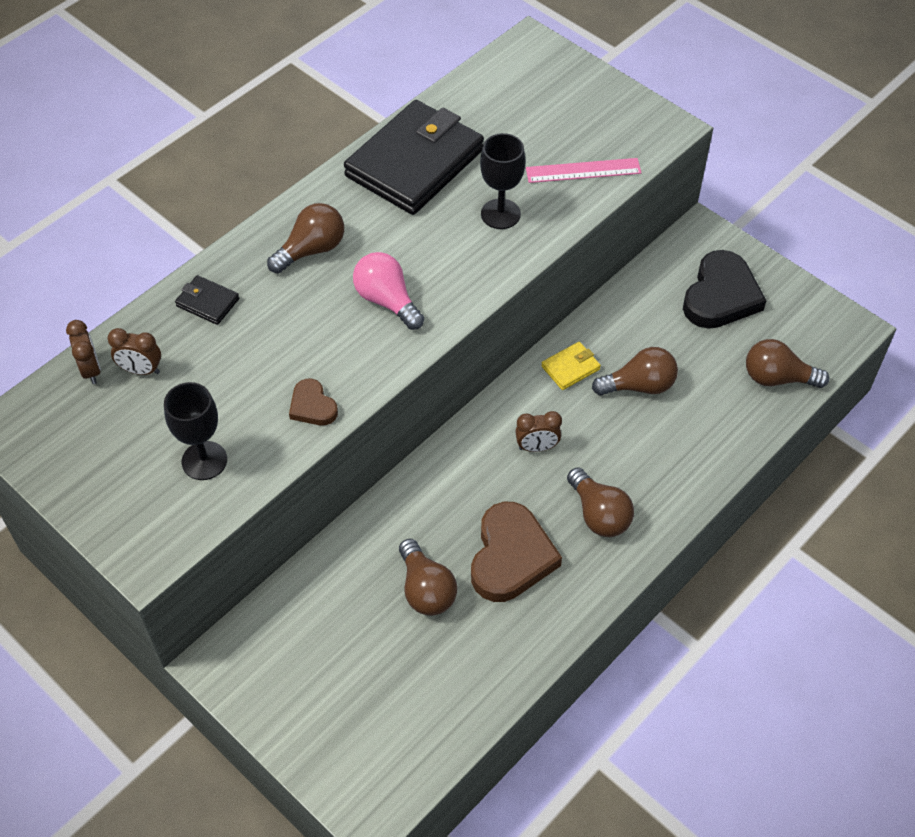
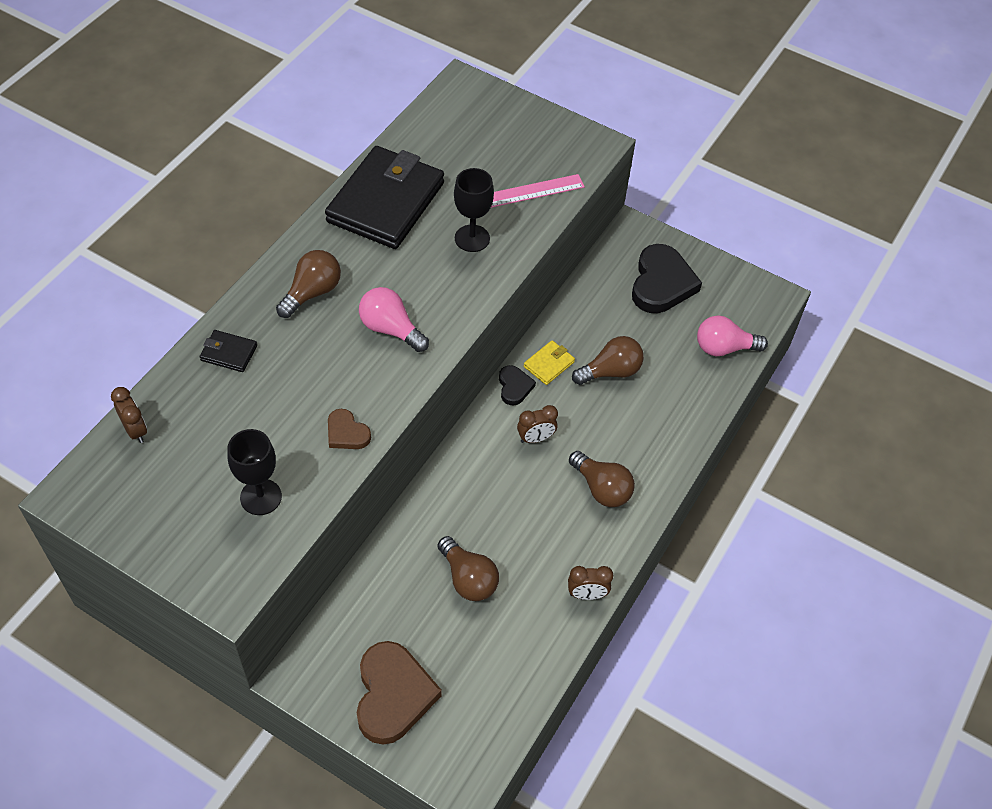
camera: 15 degrees left, 0 degrees up
(141, 370) = (182, 424): brown clock -> brown clock (587, 594)
(511, 556) = (535, 537): brown heart -> brown heart (393, 695)
(526, 387) = (514, 387): none -> black heart
(777, 378) = (724, 348): brown light bulb -> pink light bulb

